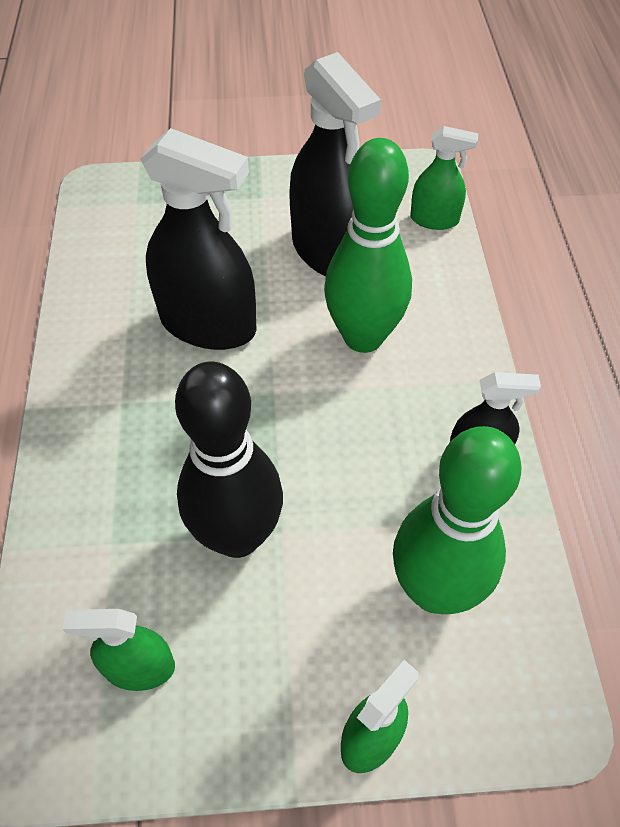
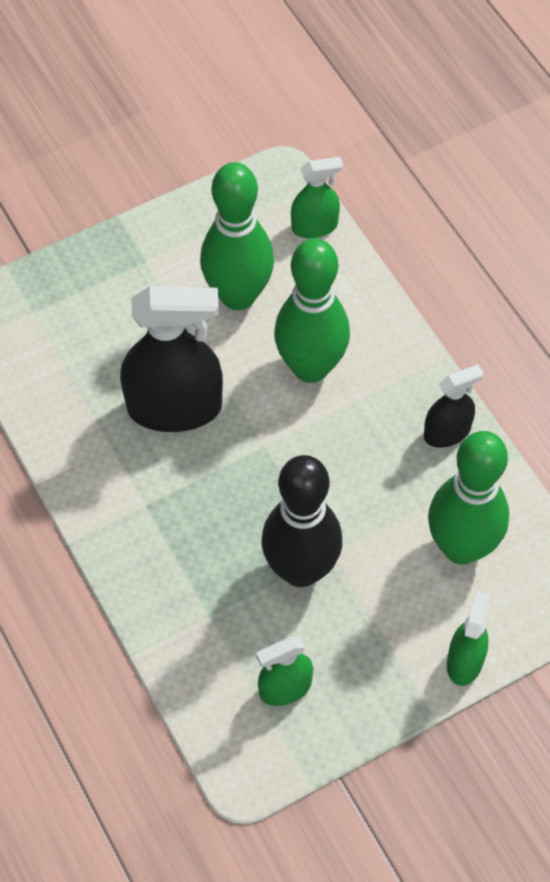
camera: 25 degrees left, 5 degrees up
(328, 251) = (238, 295): black spray bottle -> green bowling pin

